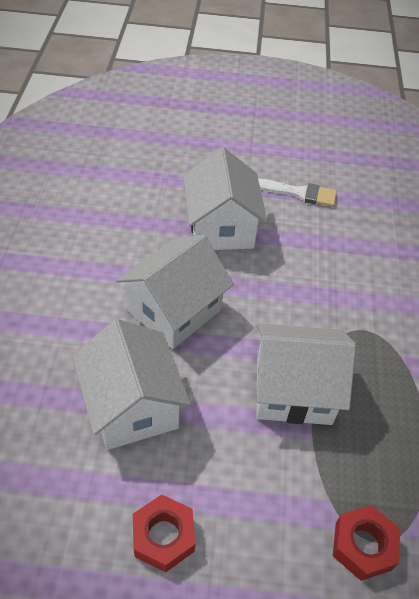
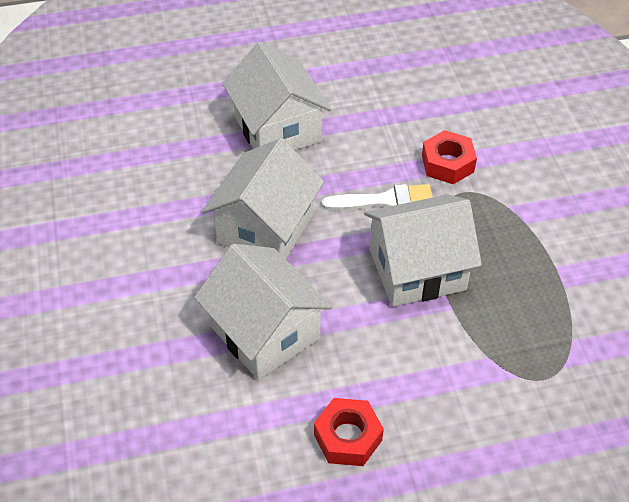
camera: 15 degrees left, 0 degrees up
(298, 193) = (344, 70): white brush -> white brush (385, 201)
(363, 546) = (533, 386): red nut -> red nut (447, 164)

